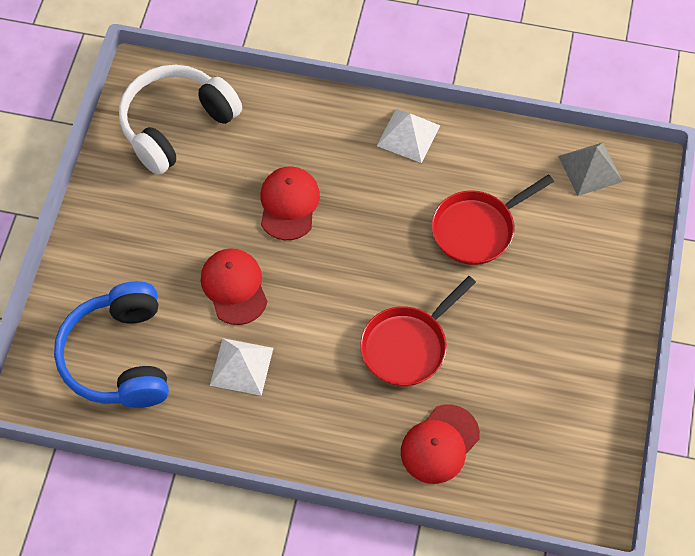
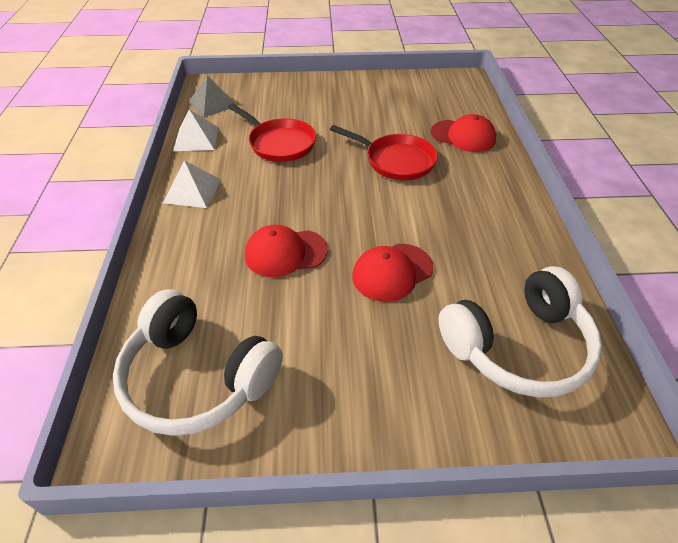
camera: 105 degrees left, 15 degrees down
(119, 357) = (518, 346): blue headphones -> white headphones
(241, 366) = (469, 249): white pyramid -> white pyramid (196, 139)

